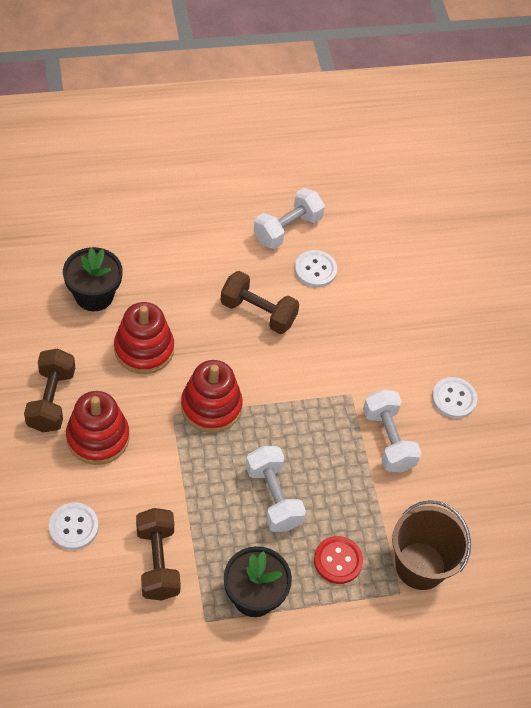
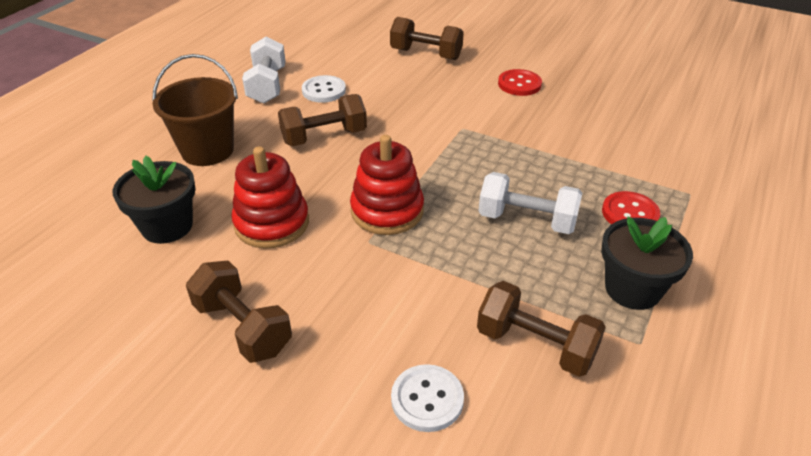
camera: 45 degrees left, 15 degrees down
(98, 437) = (333, 313): red stacking toy -> none
(388, 440) = (527, 130): white dumbbell -> none
(420, 566) = (669, 170): brown bucket -> brown bucket (207, 150)
(437, 303) = (426, 54): none -> brown dumbbell
(453, 399) = (519, 84): white button -> red button

